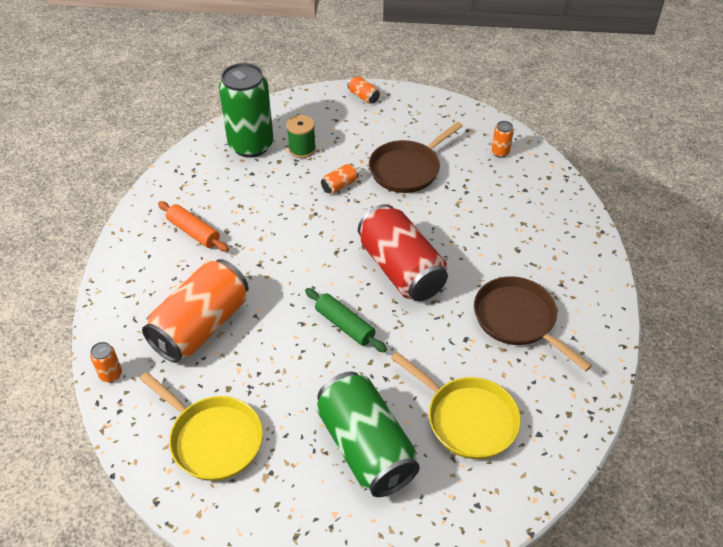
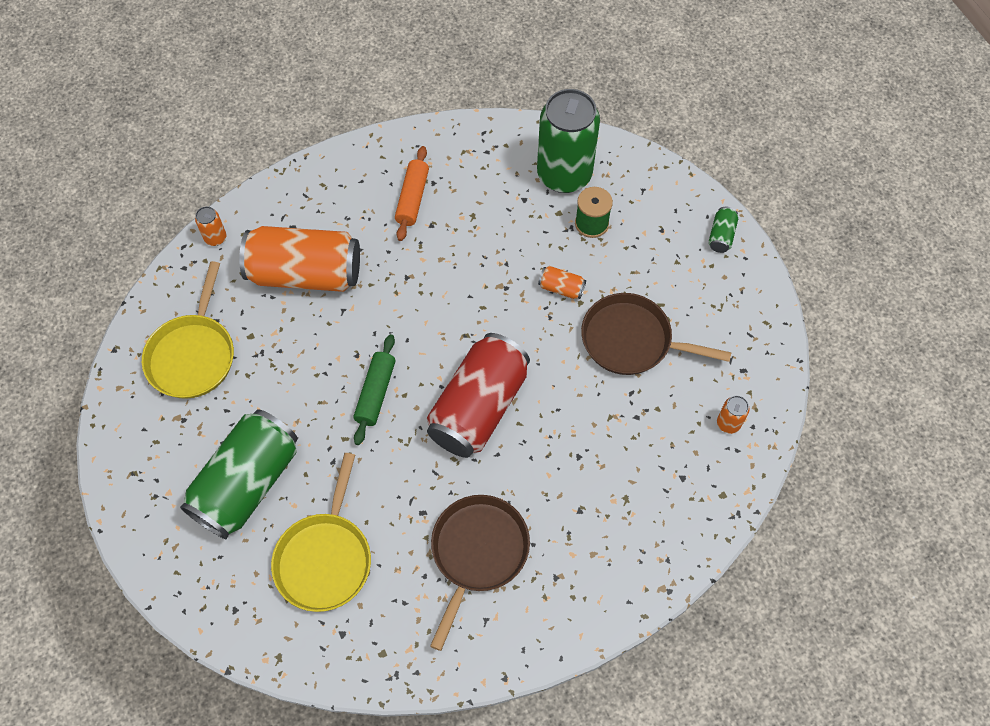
camera: 60 degrees right, 15 degrees up
(363, 96) = (721, 235): orange can -> green can

